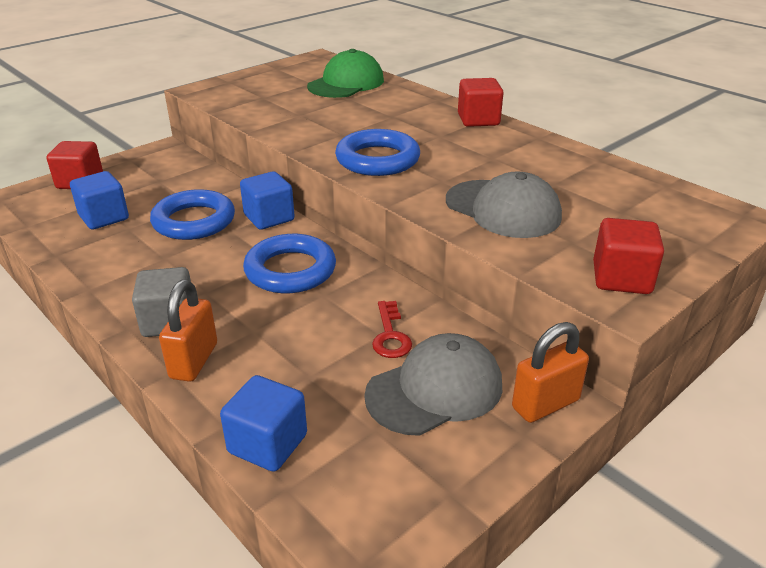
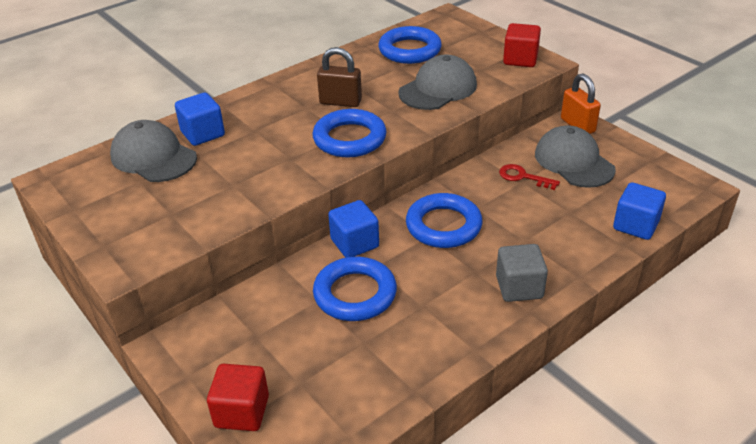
camera: 85 degrees left, 5 degrees up
(104, 217) = (338, 367): blue cube -> blue cube (203, 134)
(194, 361) = (564, 267): orange padlock -> none
(346, 83) = (153, 157): green cap -> grey cap
(390, 335) = (523, 177): red key -> red key turned 150 degrees counterclockwise
(455, 152) = (340, 102): none -> brown padlock
(478, 120) = (277, 87): red cube -> none
(604, 189) = (409, 50): none -> blue ring

